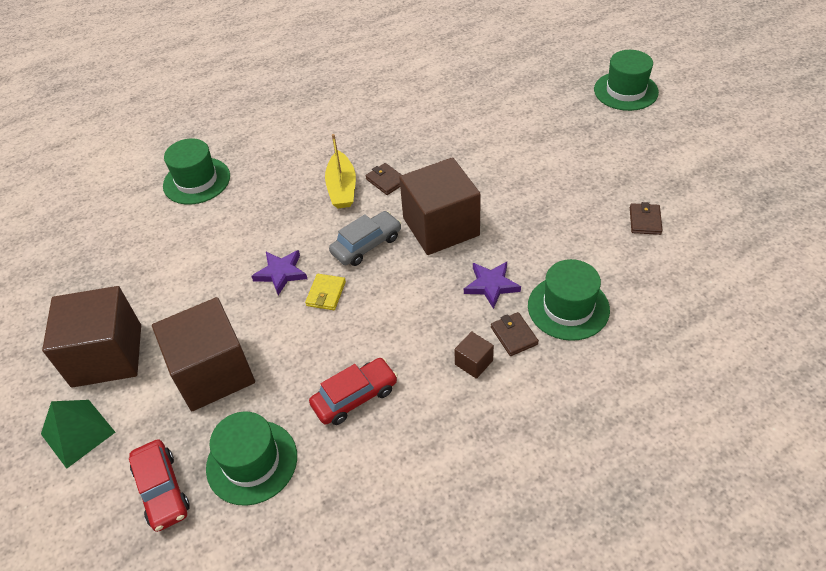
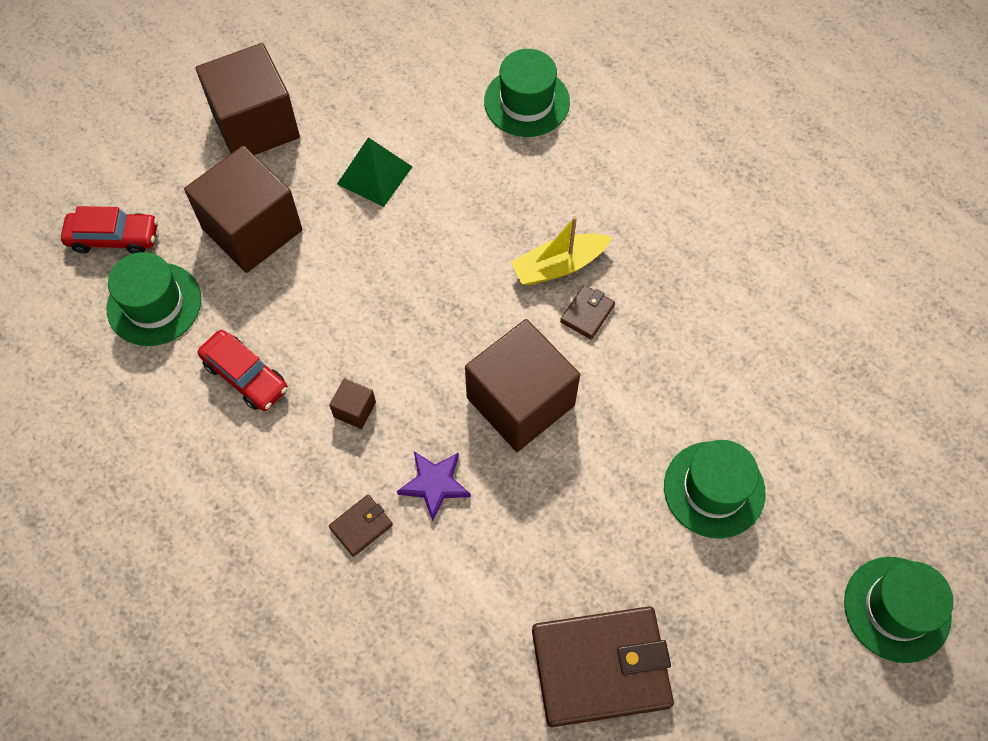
camera: 70 degrees right, 15 degrees up
(78, 433) = (163, 141): green pyramid -> green pyramid (374, 175)
(162, 490) = (114, 238): red car -> red car turned 135 degrees counterclockwise
(281, 273) = (401, 245): purple star -> none
(326, 294) = (381, 302): yellow wallet -> none
(366, 245) = (467, 323): grey car -> none
(473, 362) = (313, 489): brown cube -> brown cube (354, 409)
(568, 307) = (418, 584): green hat -> green hat (714, 489)
(645, 221) = (600, 668): brown wallet -> brown wallet, size x2.33

